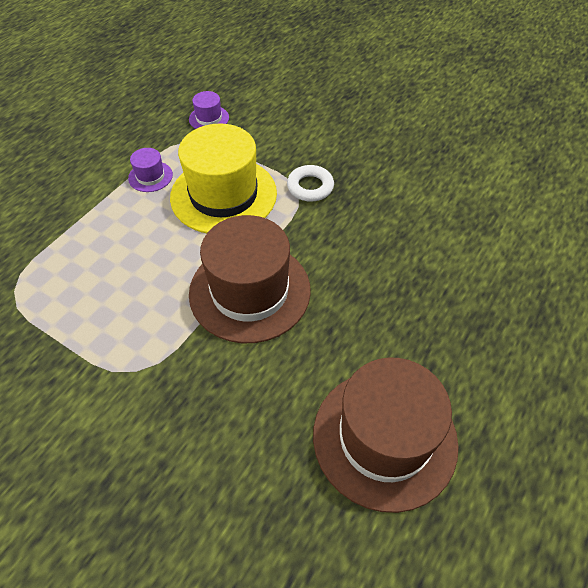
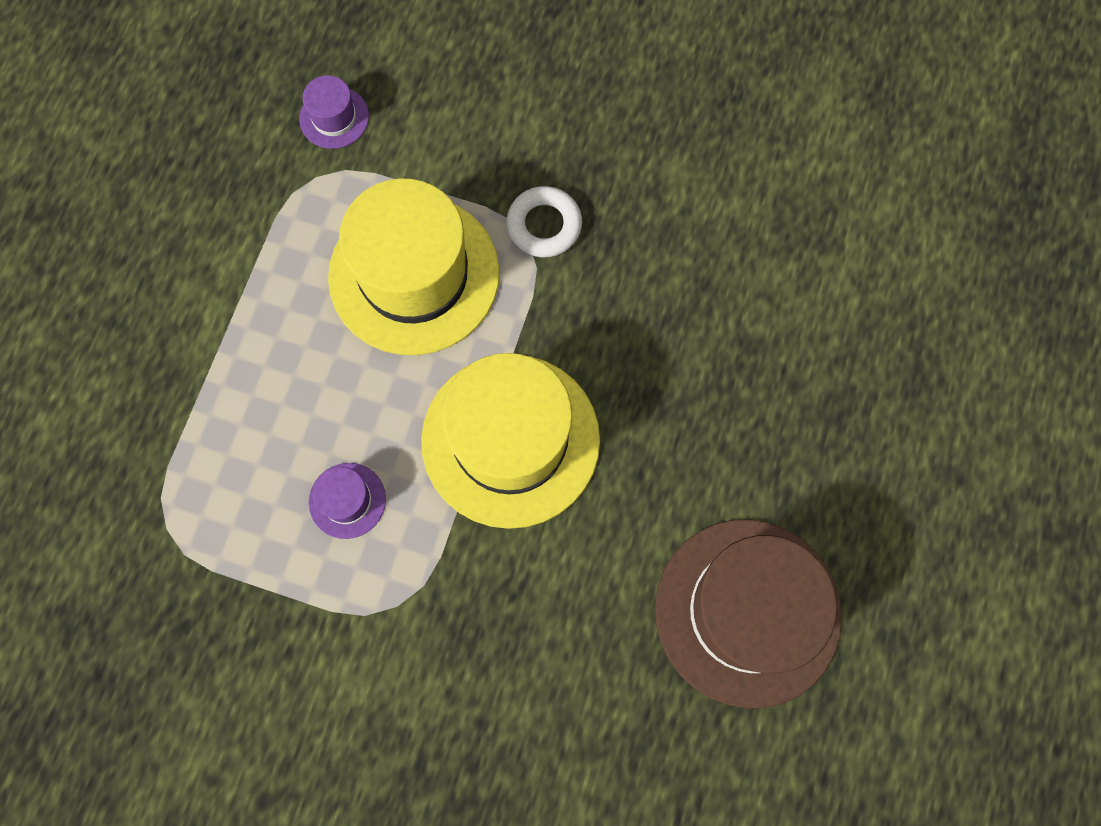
camera: 15 degrees left, 20 degrees up
(150, 176) = (284, 266): purple hat -> purple hat (347, 500)
(250, 291) = (510, 440): brown hat -> yellow hat

